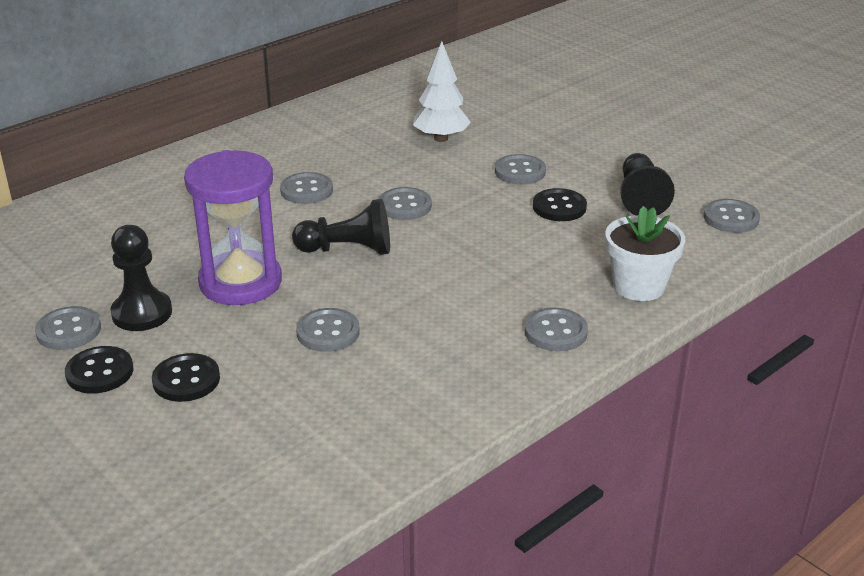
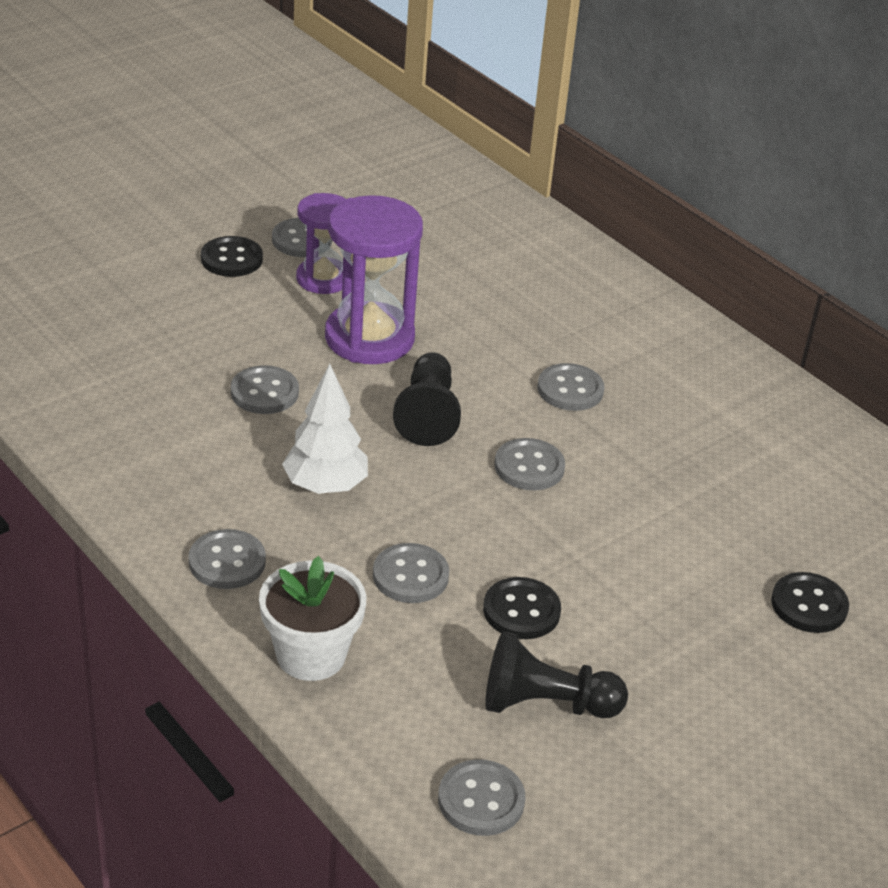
camera: 90 degrees right, 5 degrees up
(142, 313) = (323, 279): black pawn -> purple hourglass
(186, 380) = (206, 305): black button -> black button (809, 605)
(441, 138) = (723, 517): white tree -> white tree (325, 486)
(520, 171) = (625, 585): grey button -> grey button (410, 576)

